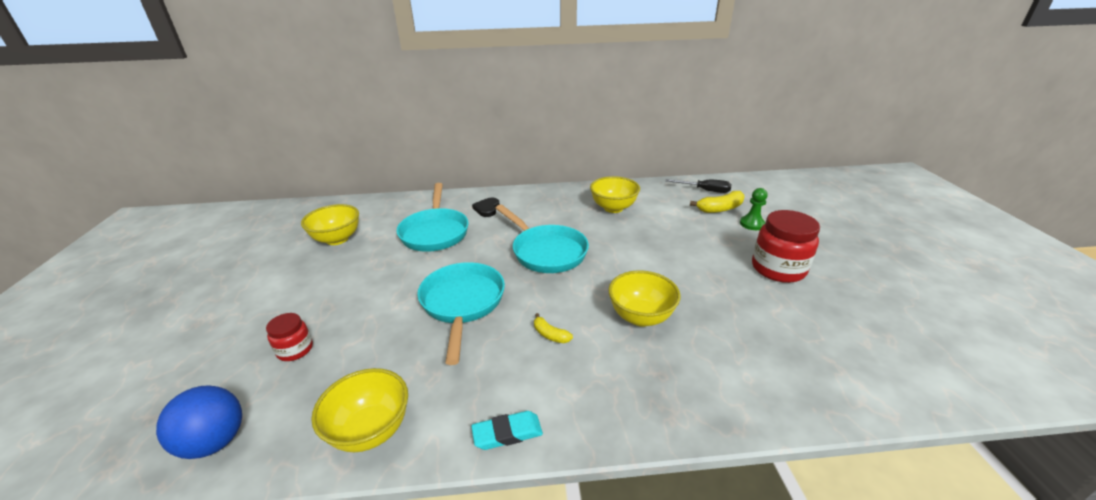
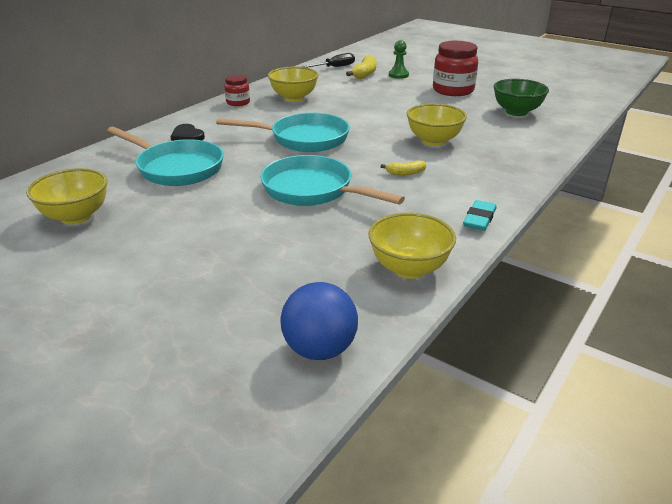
camera: 50 degrees left, 0 degrees up
(295, 350) = (245, 282): red jar -> red jar (238, 102)
(804, 336) = (516, 112): none -> green bowl

